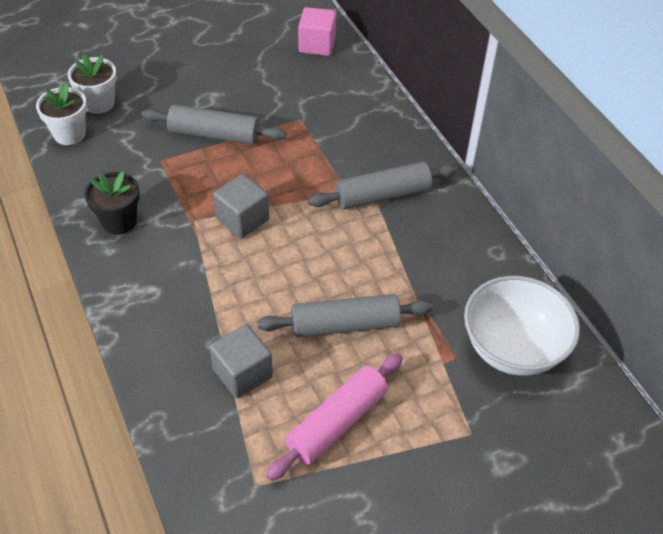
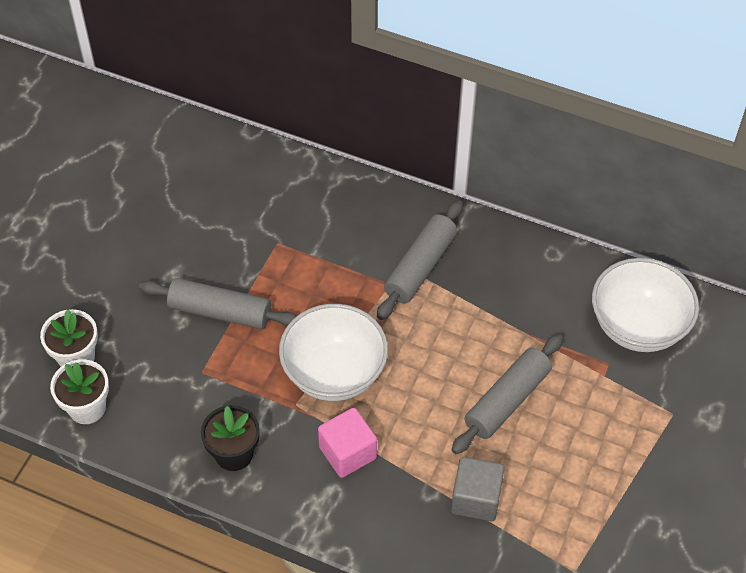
camera: 40 degrees left, 5 degrees up
(214, 134) = (220, 312): grey rolling pin -> grey rolling pin turned 45 degrees clockwise
(242, 219) = (334, 373): grey cube -> white bowl
(317, 45) = (210, 155): pink cube -> pink cube (347, 453)
(337, 422) = (579, 480): pink rolling pin -> none

